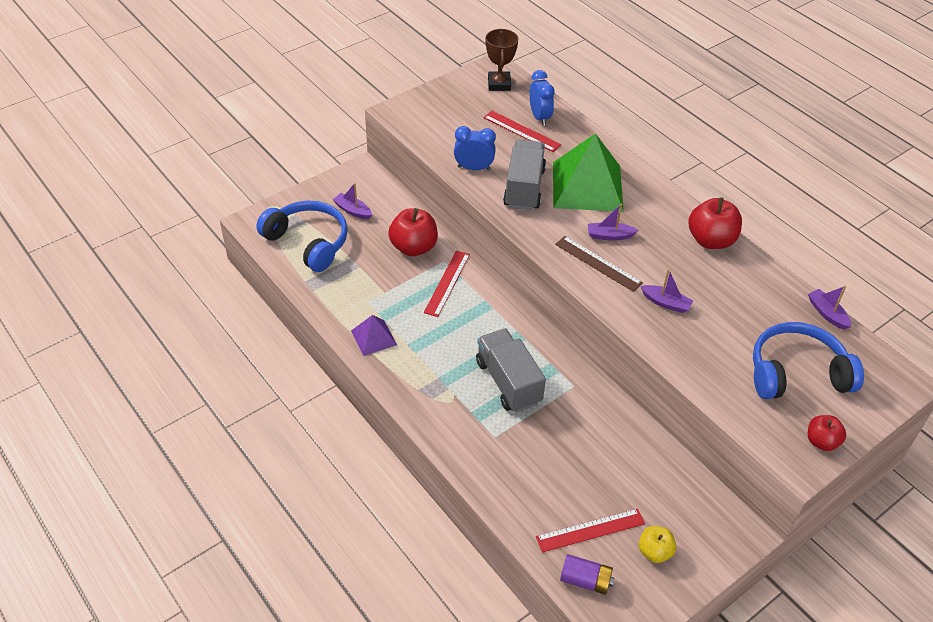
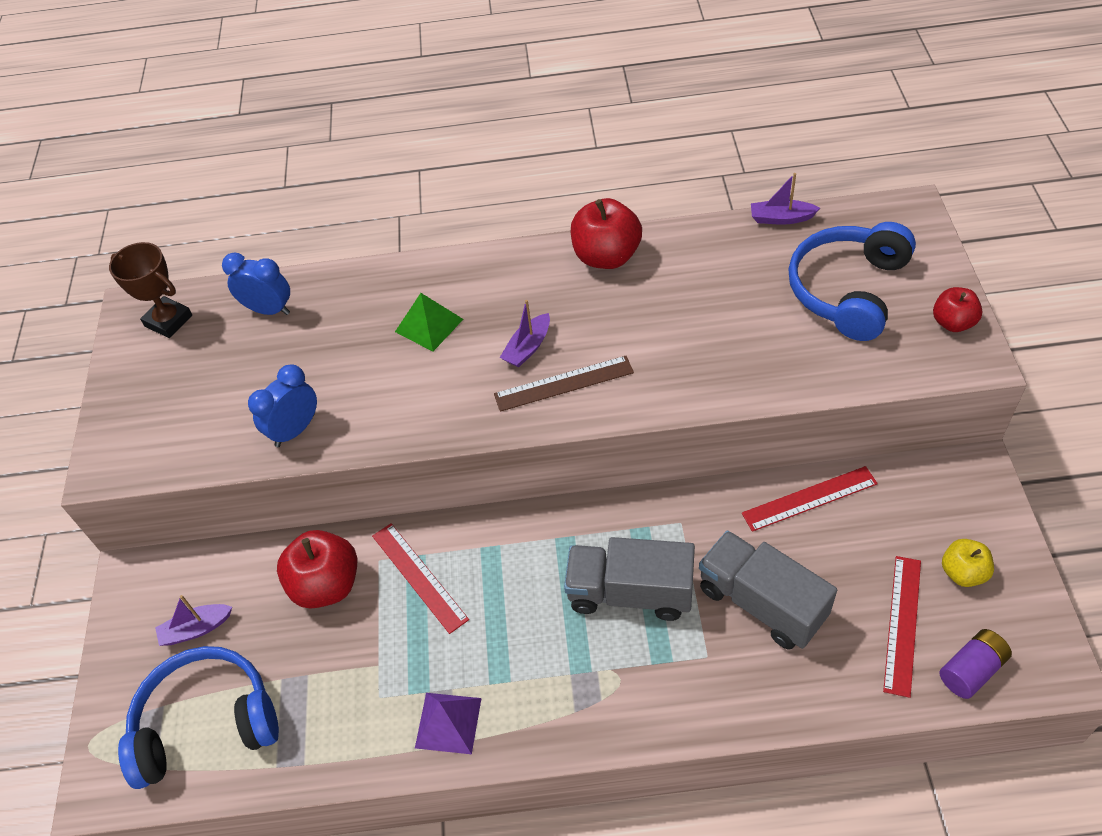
camera: 50 degrees left, 5 degrees up
(521, 131) = (276, 342): red ruler -> red ruler (809, 498)
(524, 188) = (378, 393): grey truck -> grey truck (761, 603)
(587, 186) = (429, 325): green pyramid -> green pyramid, size x0.49
(666, 303) = (672, 351): purple boat -> none

